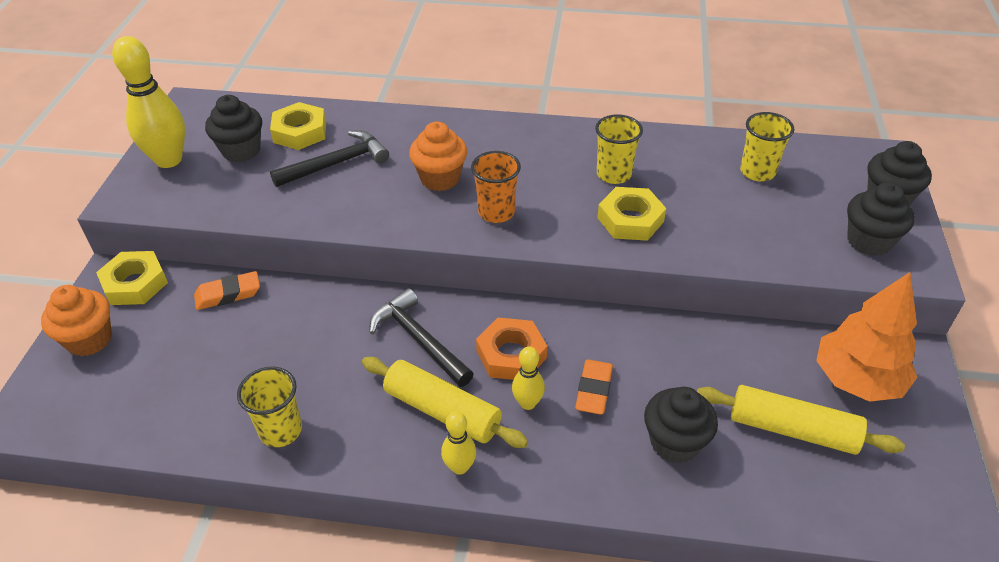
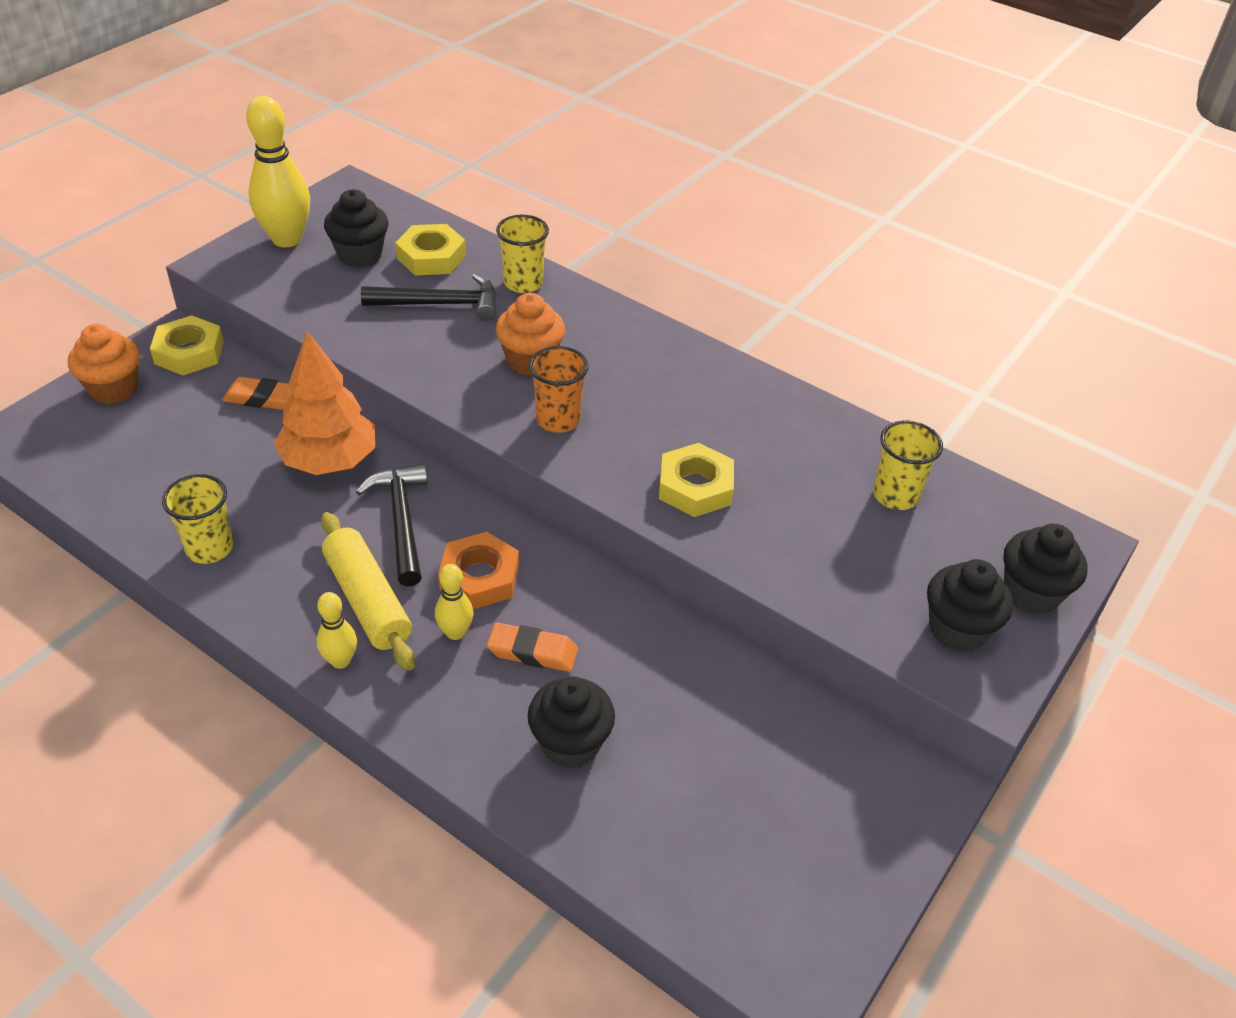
camera: 25 degrees right, 0 degrees up
(593, 390) = (532, 651): orange eraser -> orange eraser turned 60 degrees clockwise
(614, 174) = (722, 430): yellow cup -> yellow cup (523, 283)
(792, 429) = (710, 794): yellow rolling pin -> none
(857, 380) = (835, 781): orange tree -> orange tree (329, 461)

